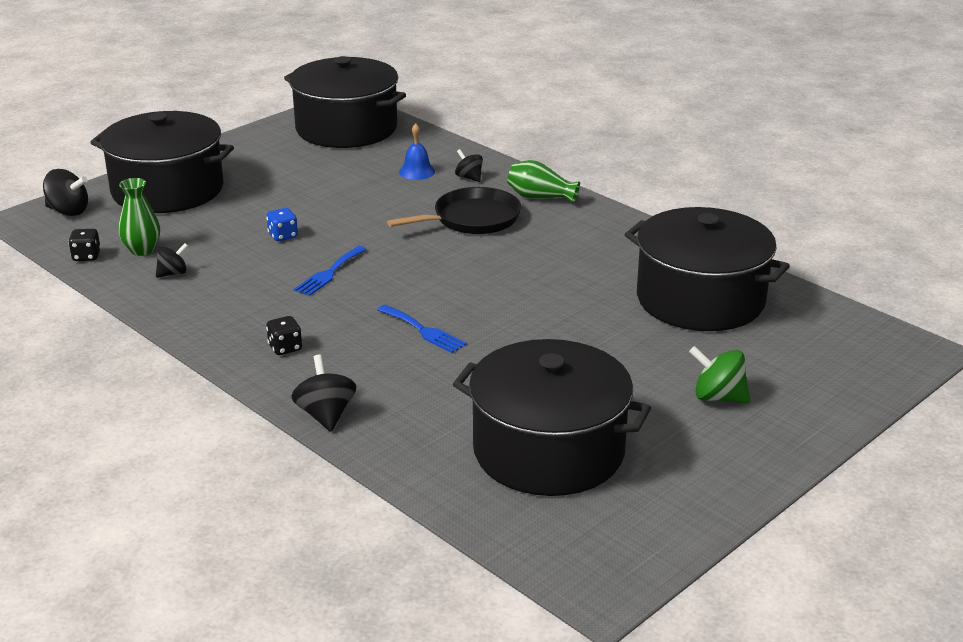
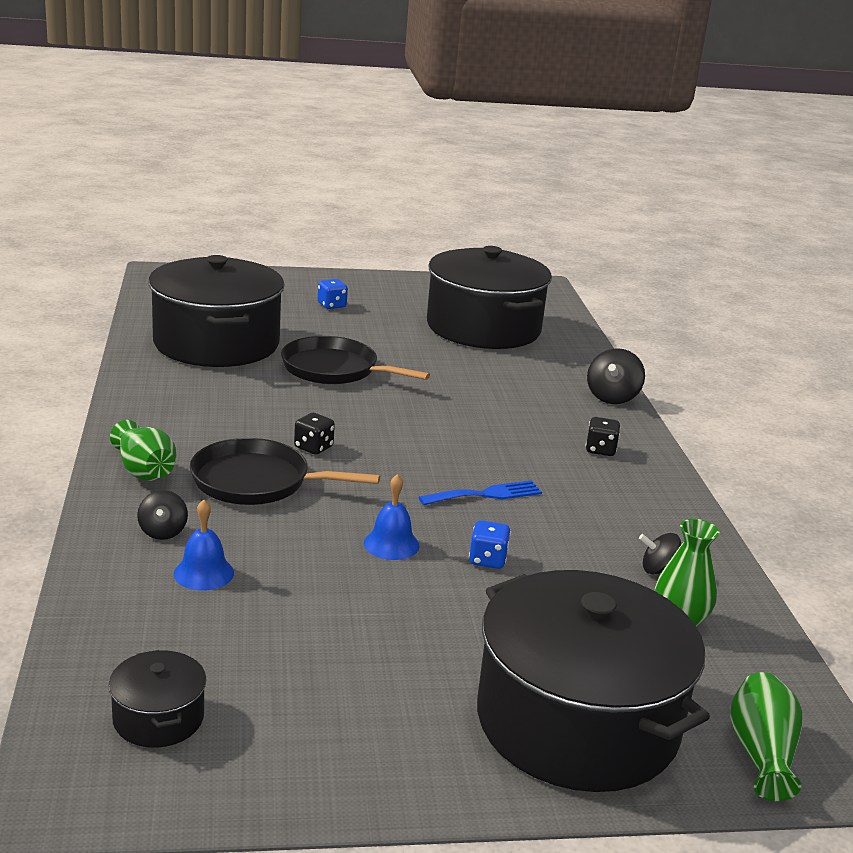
camera: 145 degrees left, 5 degrees down
(68, 211) = (761, 754): black spinning top -> green vase
(86, 256) = (759, 646): black dice -> black dice (313, 447)
(346, 128) = (158, 718): black pot -> black pot, size x0.42
(346, 221) = (391, 544): none -> blue bell
(423, 331) = (465, 413): blue fork -> none
(578, 321) = (334, 369): none -> black pan
(718, 397) = (331, 305): green spinning top -> blue dice

